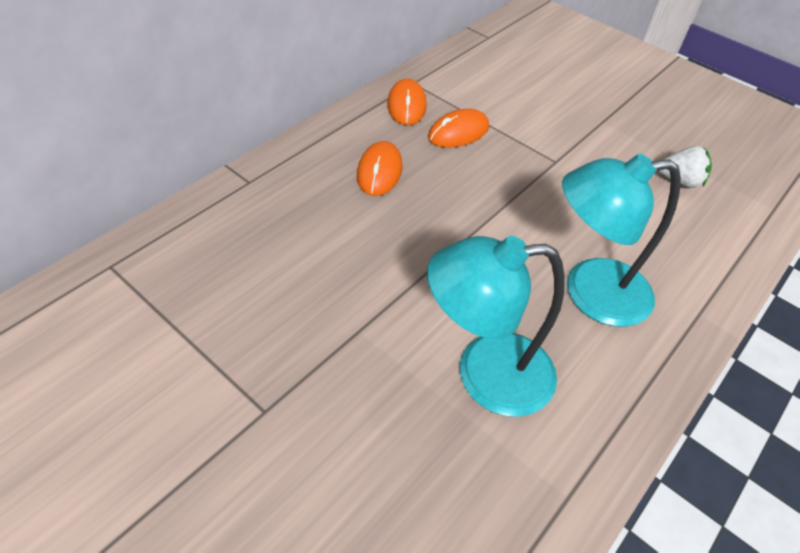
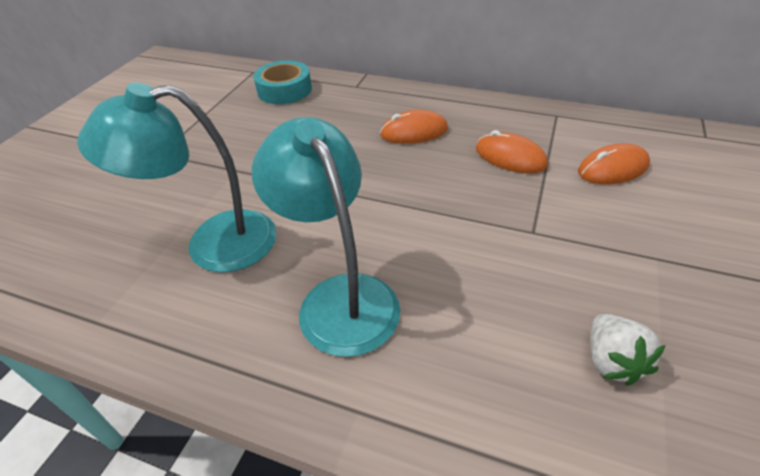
camera: 75 degrees right, 5 degrees down
(200, 245) = (284, 90): none -> turquoise tape
(406, 105) = (517, 120): orange mouse -> orange mouse (613, 168)
(485, 374) = (213, 244): turquoise lamp -> turquoise lamp turned 75 degrees counterclockwise

